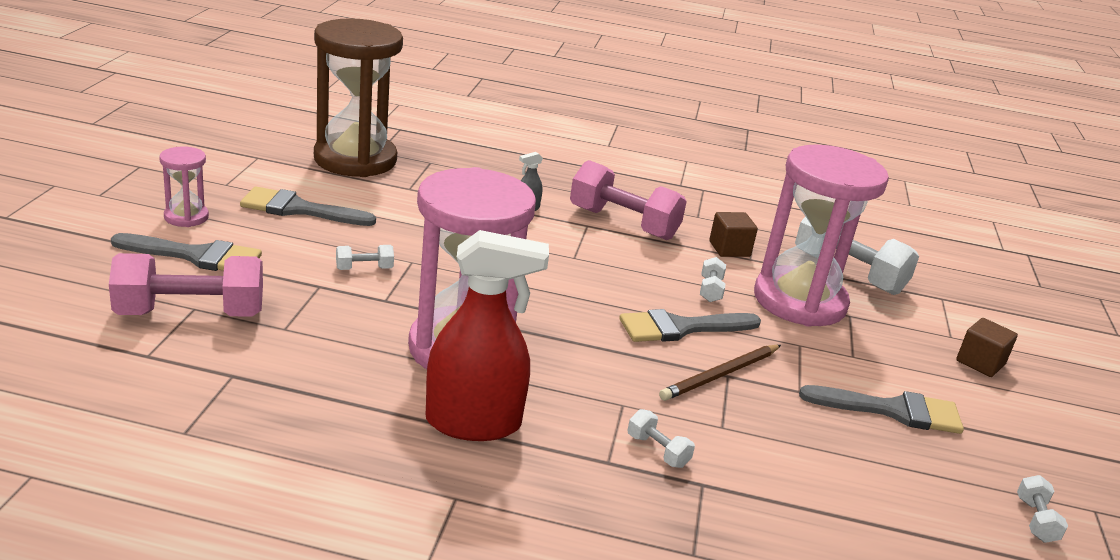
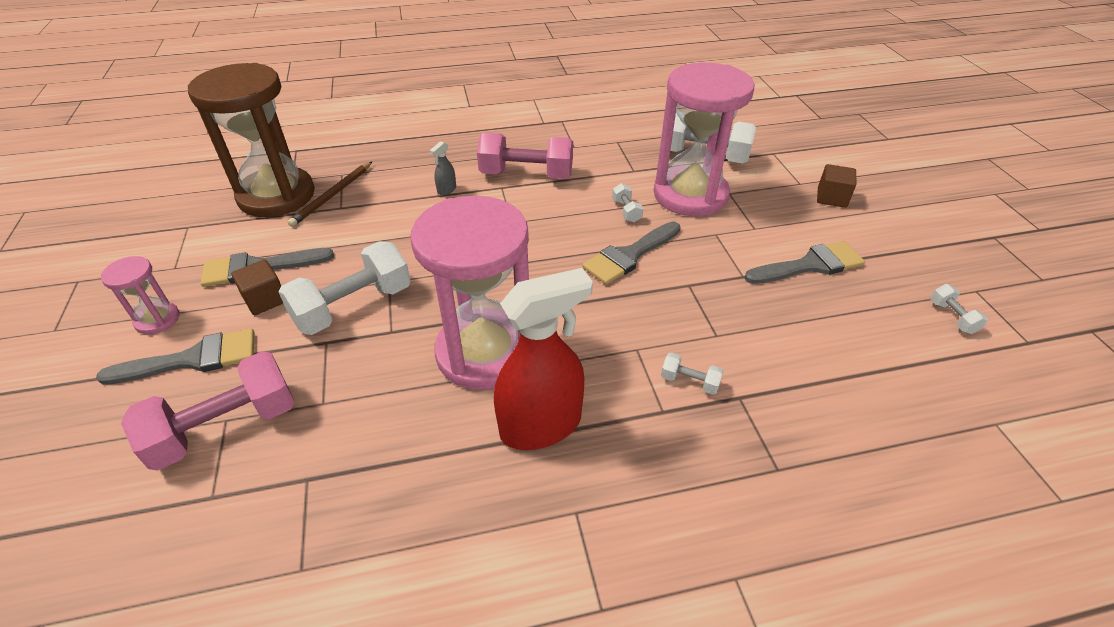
camera: 20 degrees left, 15 degrees up
(364, 268) = (353, 306): white dumbbell -> white dumbbell, size x2.26
(720, 375) = (684, 287): brown pencil -> brown pencil (332, 196)
(729, 249) = (614, 168): brown cube -> brown cube (265, 300)

